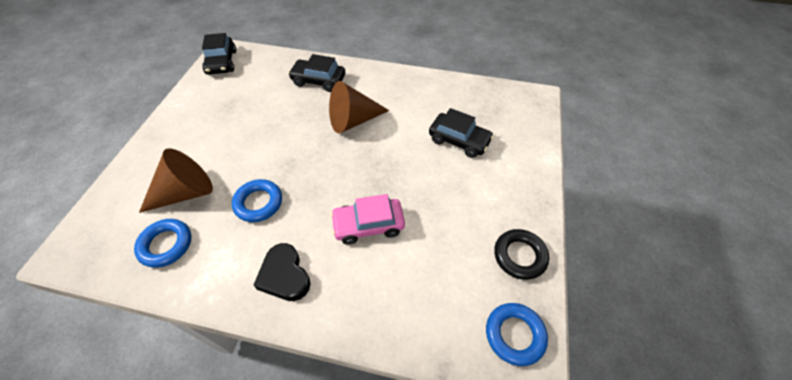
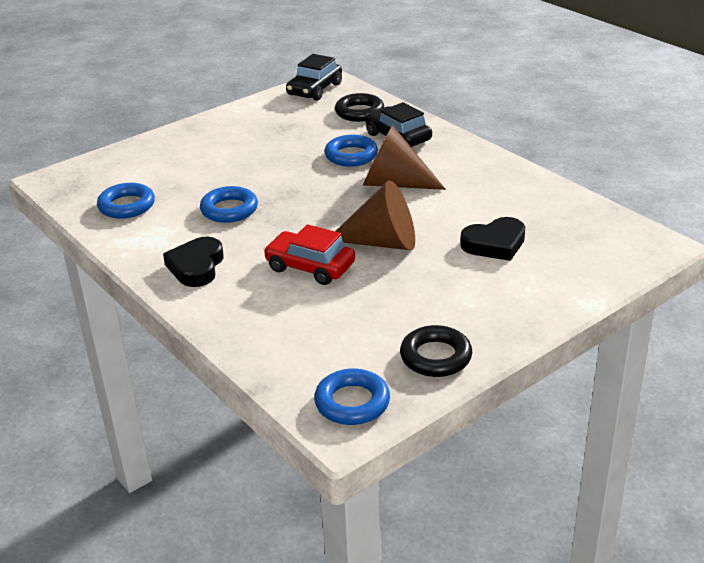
camera: 40 degrees right, 20 degrees down
(185, 193) = (177, 178): brown cone -> brown cone (382, 242)
(272, 70) = (359, 112): none -> black ring
(302, 110) = (351, 155): none -> blue ring
(368, 225) = (310, 267): pink car -> red car
(459, 140) = (494, 244): black car -> black heart

